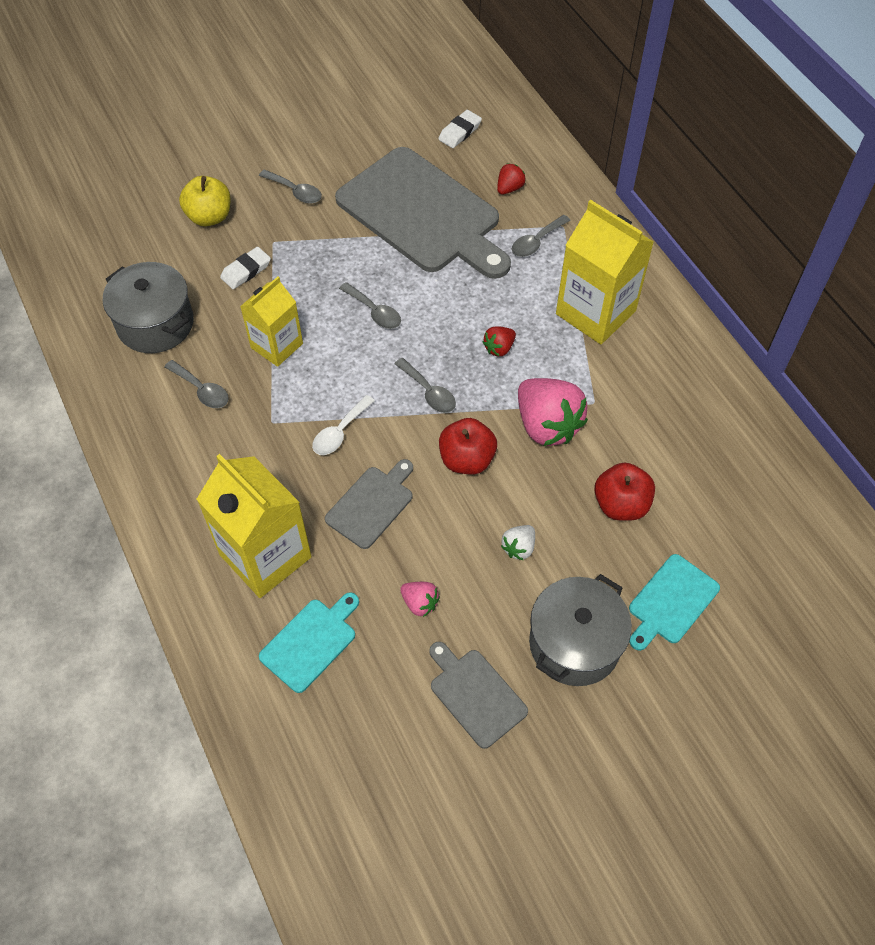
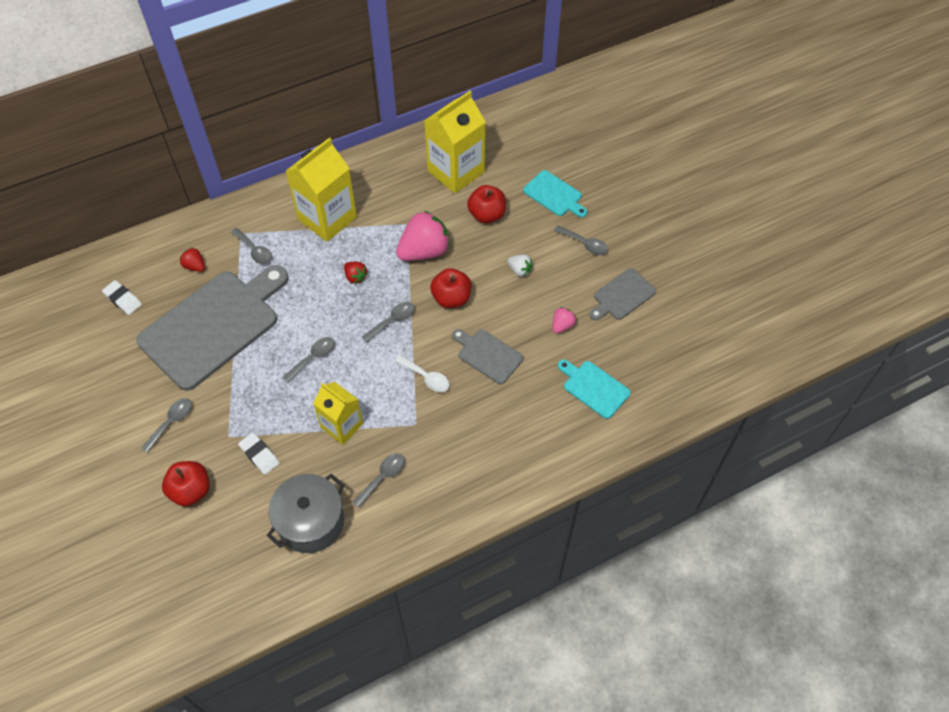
camera: 90 degrees left, 0 degrees up
(209, 217) = (191, 490): yellow apple -> red apple
(265, 556) = (530, 420): yellow carton -> yellow carton (456, 171)
(574, 643) = (584, 244): grey pot -> grey spoon

